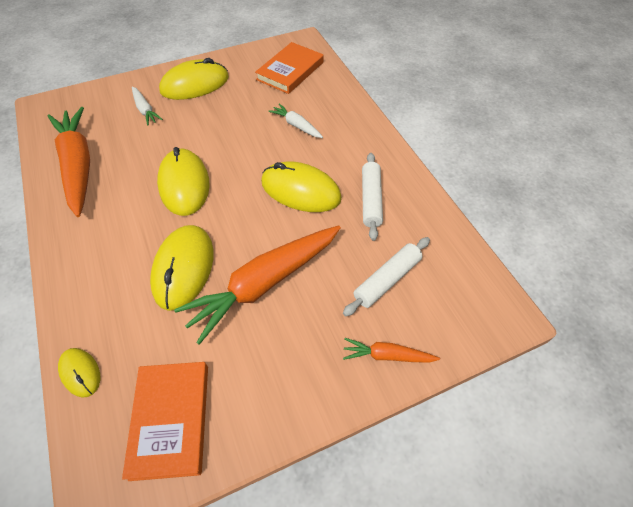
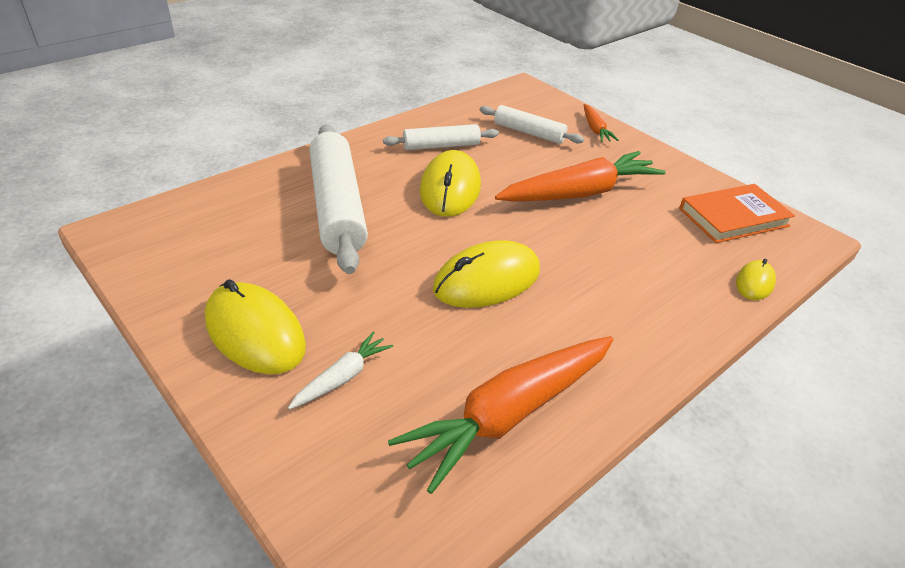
camera: 110 degrees left, 15 degrees down
(183, 268) = (601, 247): yellow mouse -> none
(264, 284) = (579, 193): orange carrot -> orange carrot turned 60 degrees counterclockwise
(290, 71) = (206, 231): orange book -> none
(296, 125) = (337, 207): white carrot -> white rolling pin

